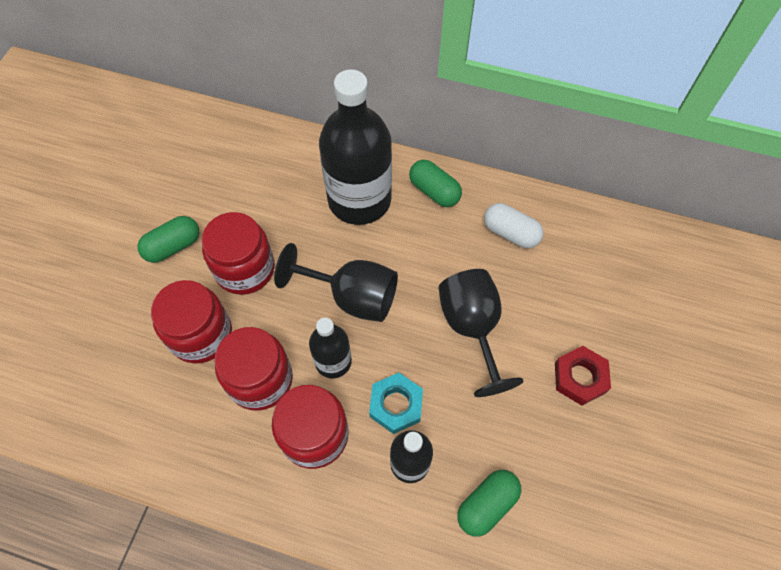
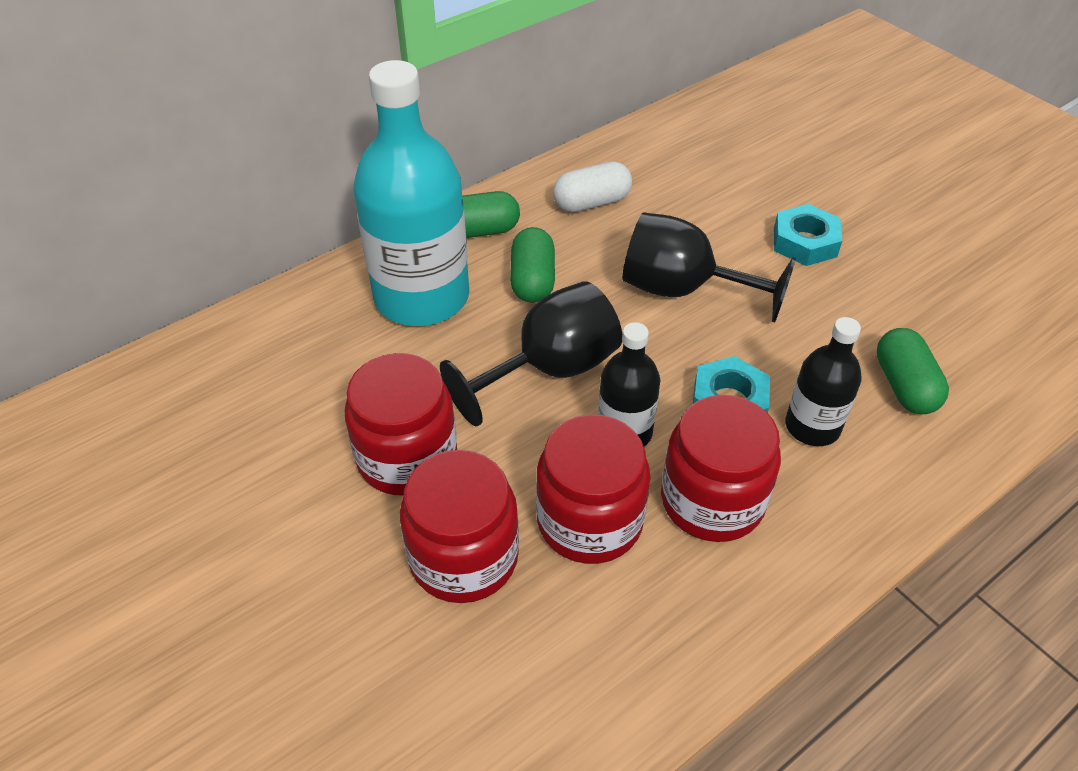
camera: 55 degrees left, 15 degrees down
(173, 246) = (287, 524): green capsule -> green capsule (533, 280)
(359, 200) = (422, 297): black bottle -> turquoise bottle
(580, 378) = (805, 242): red nut -> turquoise nut

